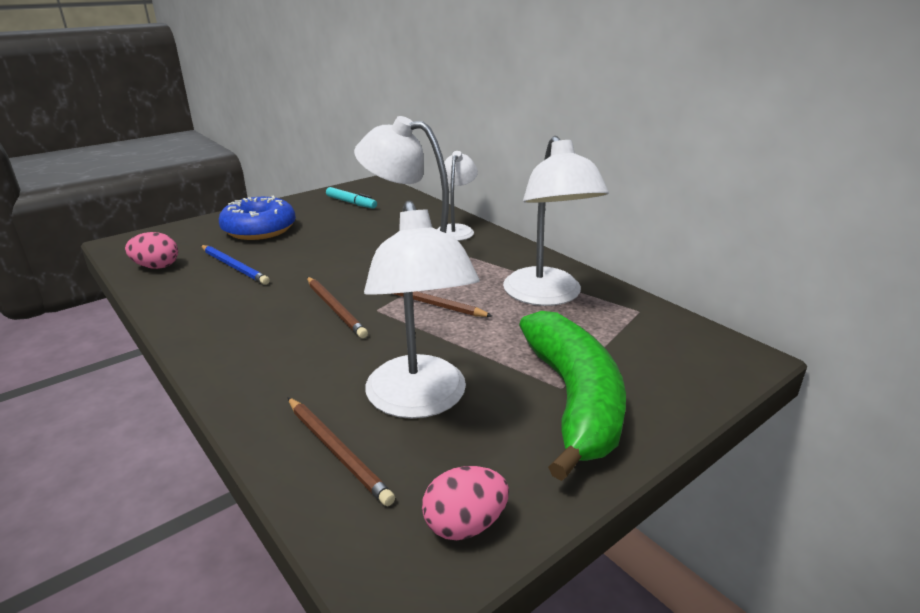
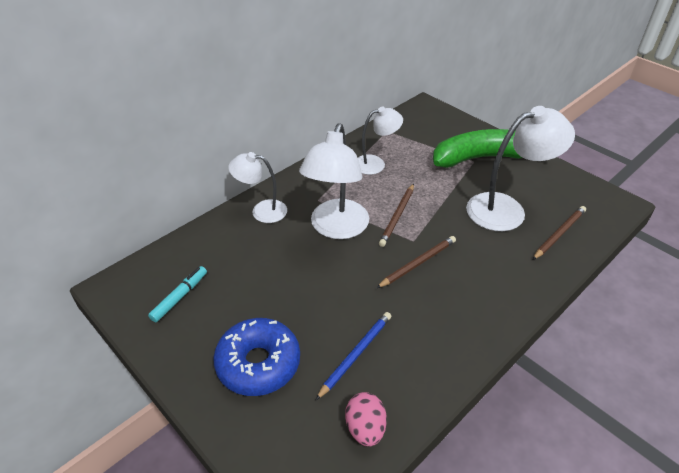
camera: 95 degrees left, 15 degrees up
(465, 524) = (579, 189): pink egg -> none
(547, 296) = (376, 164): white lamp -> white lamp, size x0.61

